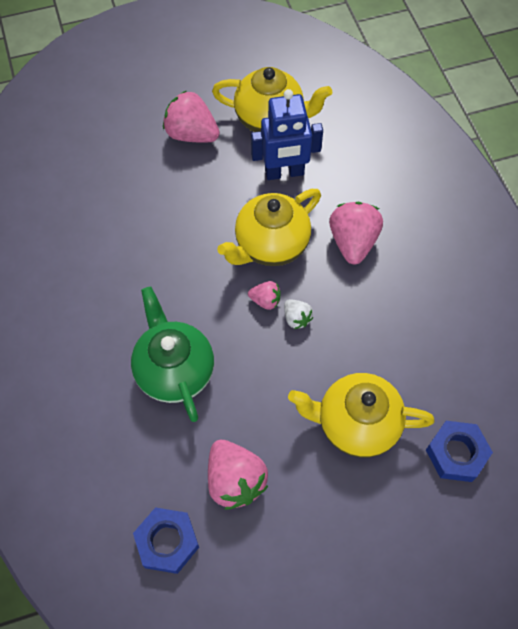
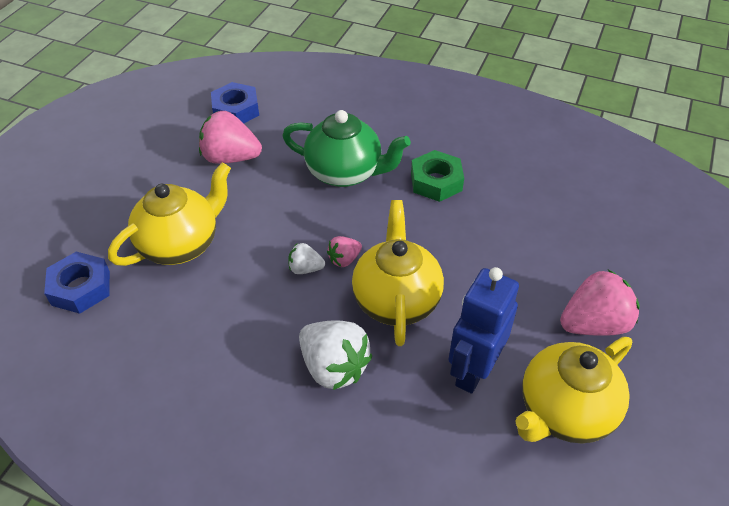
camera: 130 degrees right, 15 degrees down
(129, 297) = (436, 181): none -> green nut
(353, 242) = (334, 367): pink strawberry -> white strawberry

